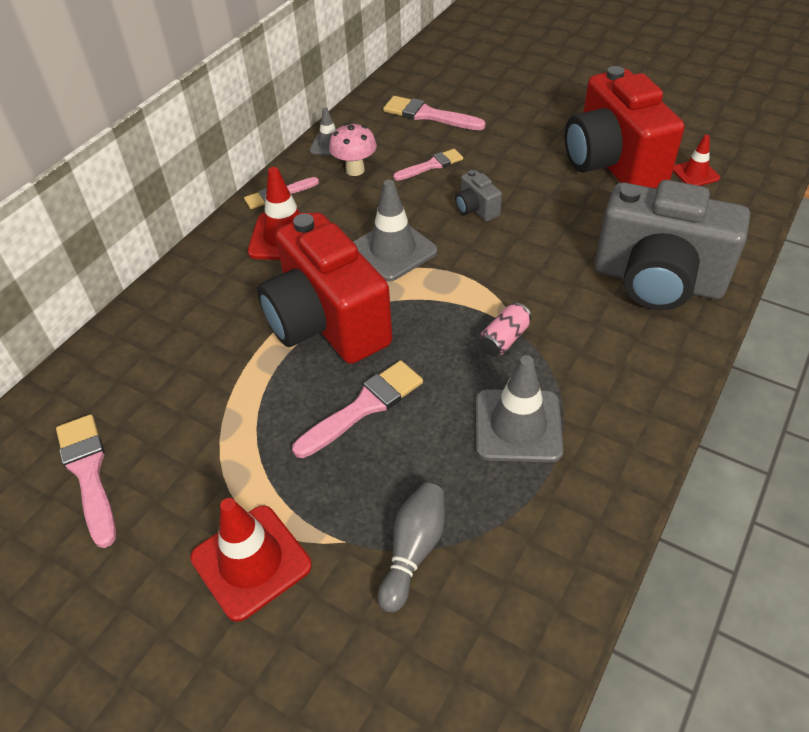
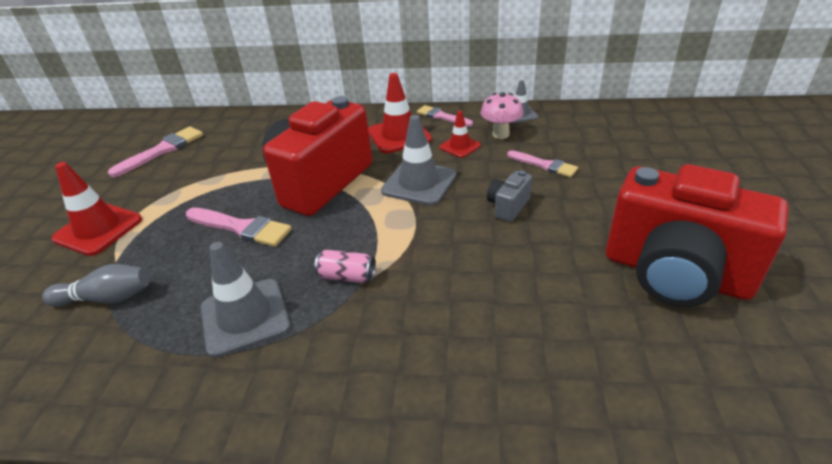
camera: 65 degrees right, 10 degrees down
(428, 115) = (613, 141): pink brush -> none
(612, 164) = (675, 274): red camera -> red camera turned 105 degrees counterclockwise
(657, 281) = (501, 367): grey camera -> none
(695, 174) = (743, 354): red traffic cone -> red traffic cone (460, 146)

